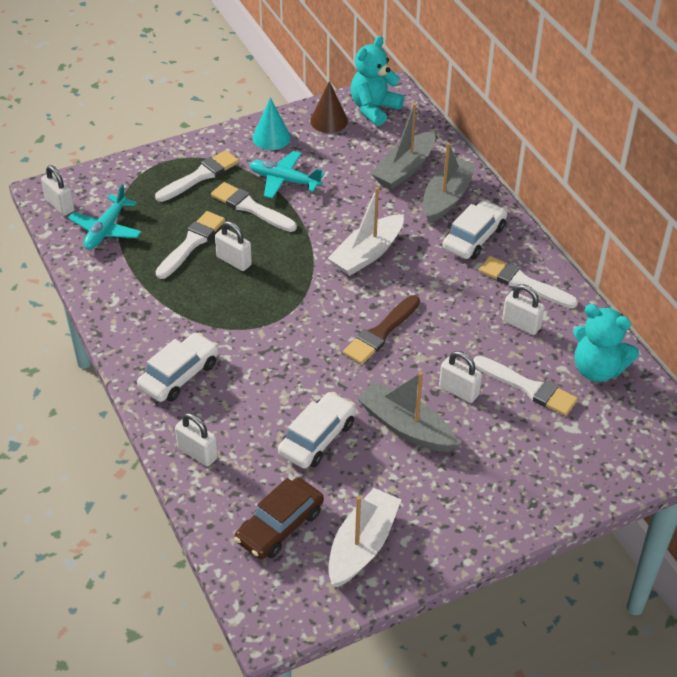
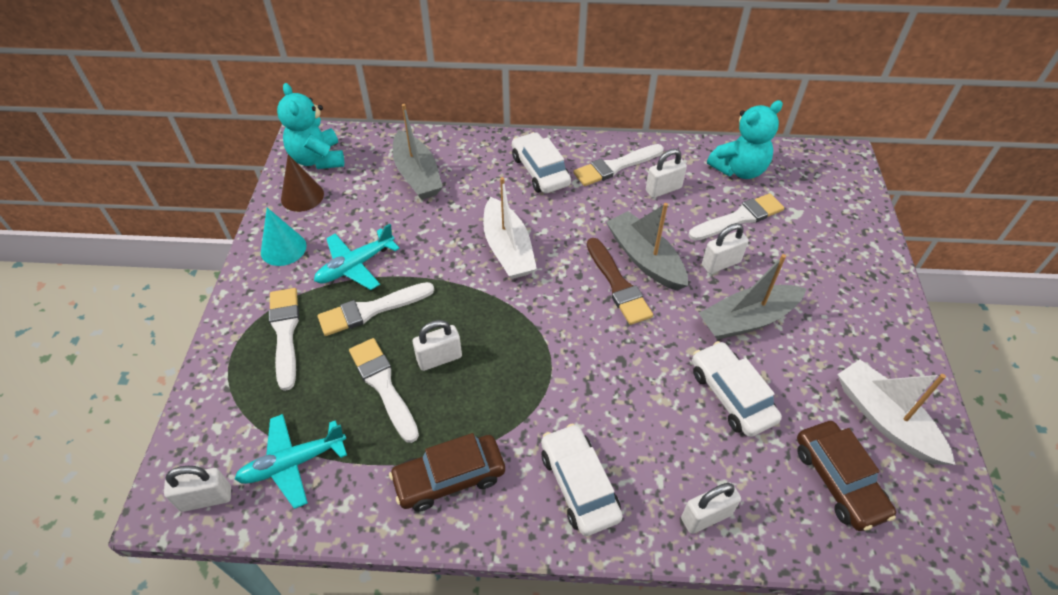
camera: 60 degrees left, 5 degrees up
(106, 230) = (293, 463): turquoise plane -> turquoise plane turned 105 degrees clockwise
(142, 307) = (449, 478): none -> brown car
(447, 198) = (477, 165): grey boat -> grey boat (645, 259)

